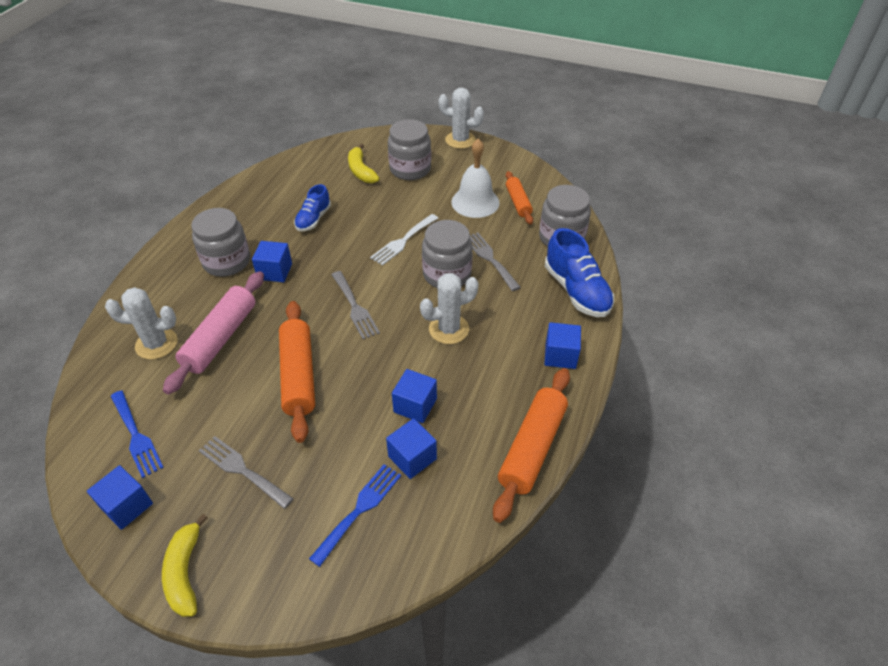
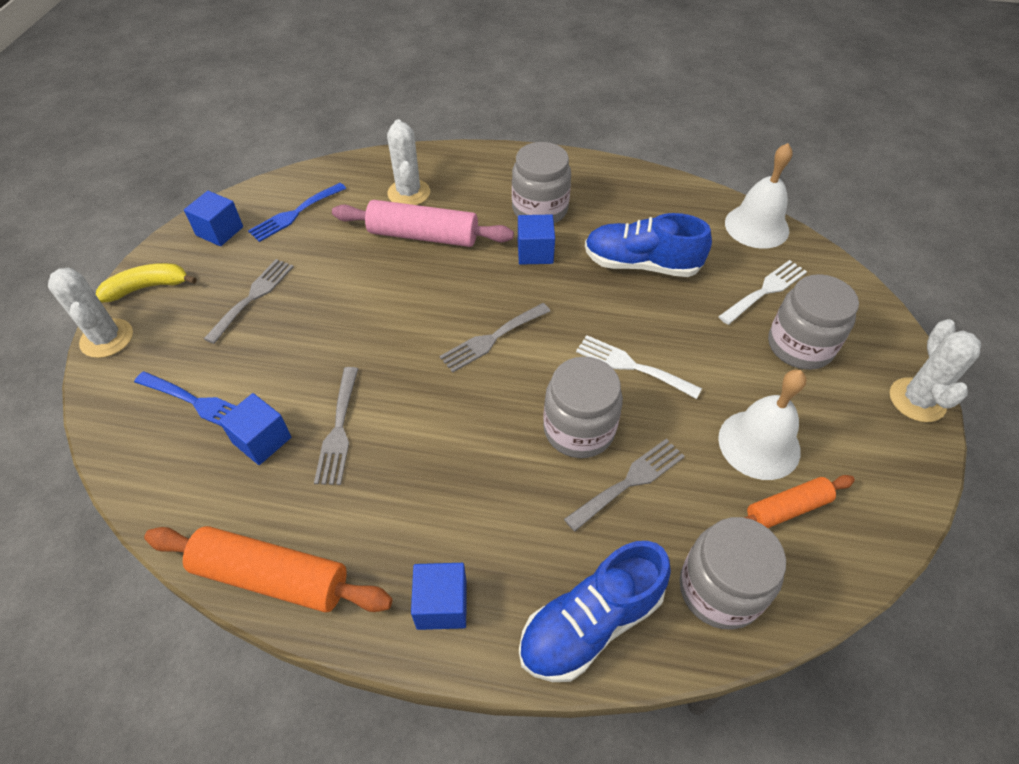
camera: 80 degrees right, 5 degrees up
(299, 375) = (377, 311): orange rolling pin -> none
(302, 160) = (756, 226): none -> white bell
(313, 219) = (641, 264): blue shoe -> blue shoe, size x1.64
(361, 171) = (765, 290): yellow banana -> white fork
(415, 405) = (338, 430): blue cube -> grey fork
(449, 329) = (471, 447): white cactus -> white cactus (107, 338)

